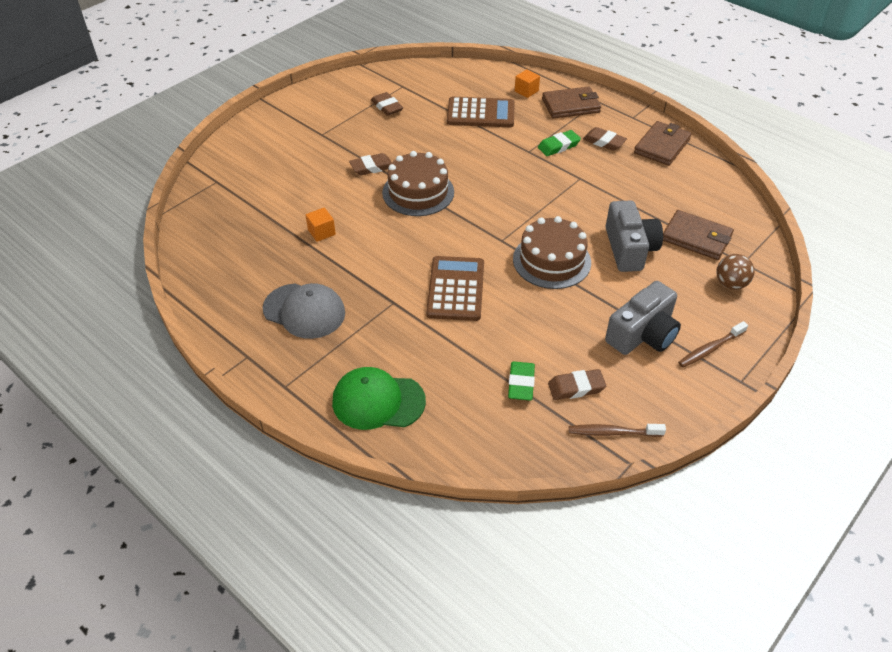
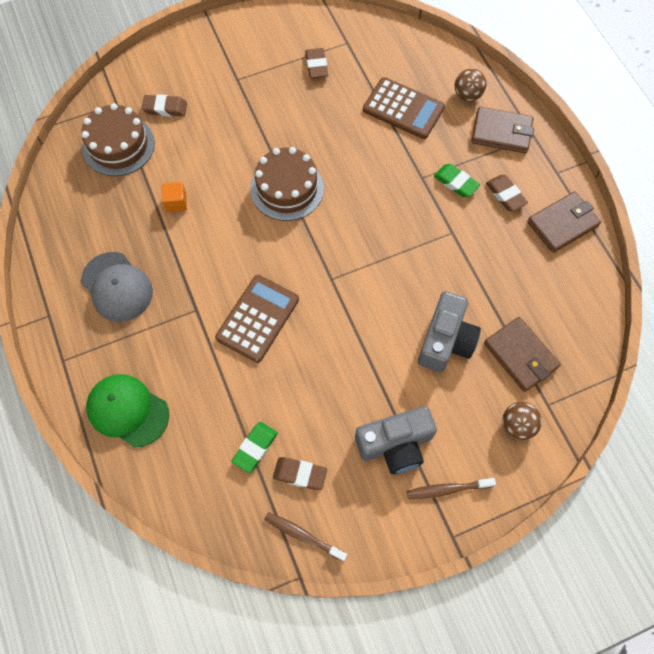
camera: 25 degrees right, 20 degrees up
(372, 167) = (261, 140): brown eraser -> brown eraser (165, 108)
(526, 91) = (467, 95): orange cube -> brown ball
(551, 261) = (363, 323): brown cake -> brown cake (118, 145)
(558, 146) = (455, 182): green eraser -> green eraser turned 45 degrees clockwise

